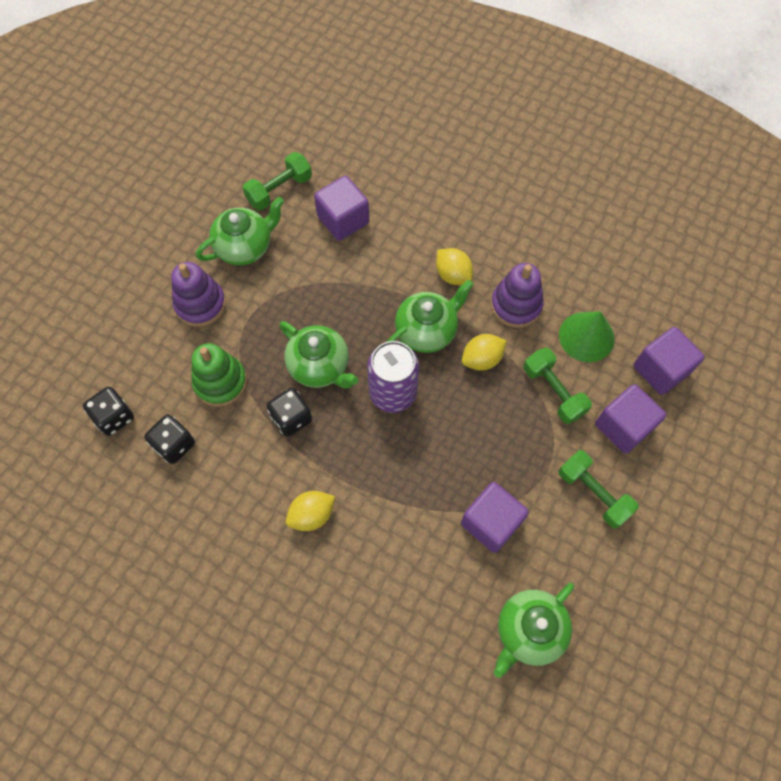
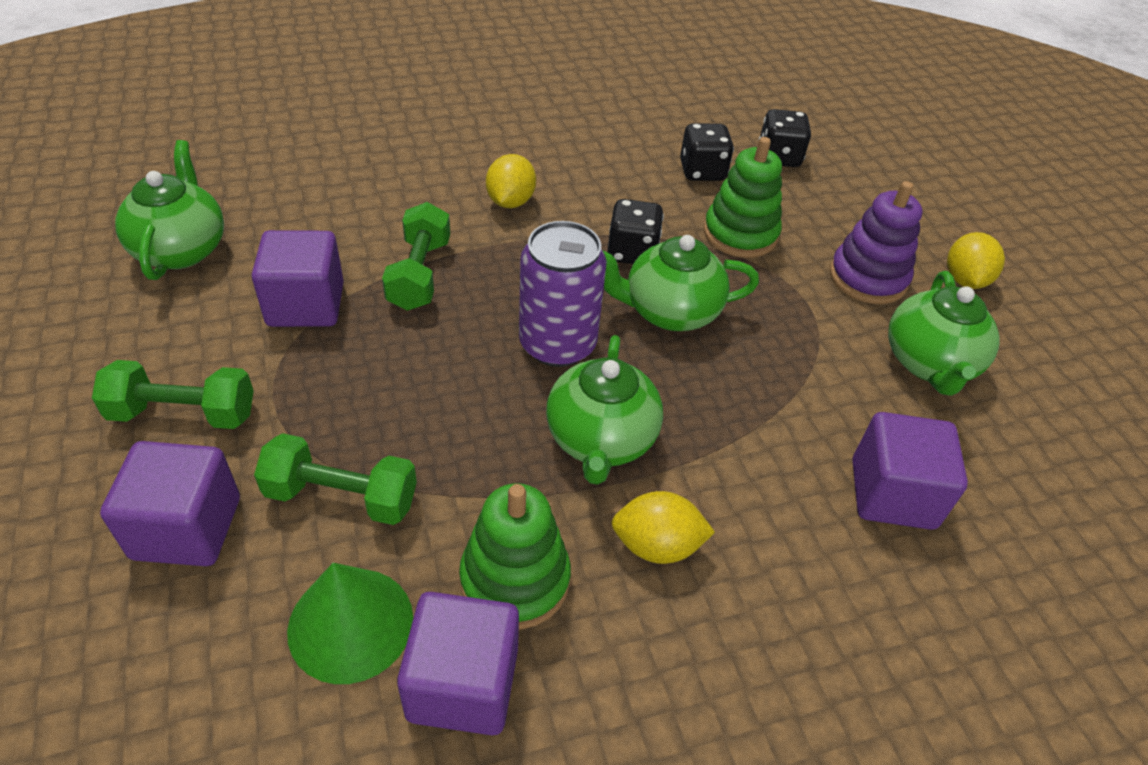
camera: 130 degrees right, 20 degrees down
(279, 190) = (1016, 463): green dumbbell -> green dumbbell (419, 274)
(482, 359) = (488, 461): yellow lemon -> yellow lemon (964, 280)
(516, 305) = (515, 579): purple stacking toy -> green stacking toy
(660, 369) = (166, 674): purple cube -> purple cube (463, 683)

